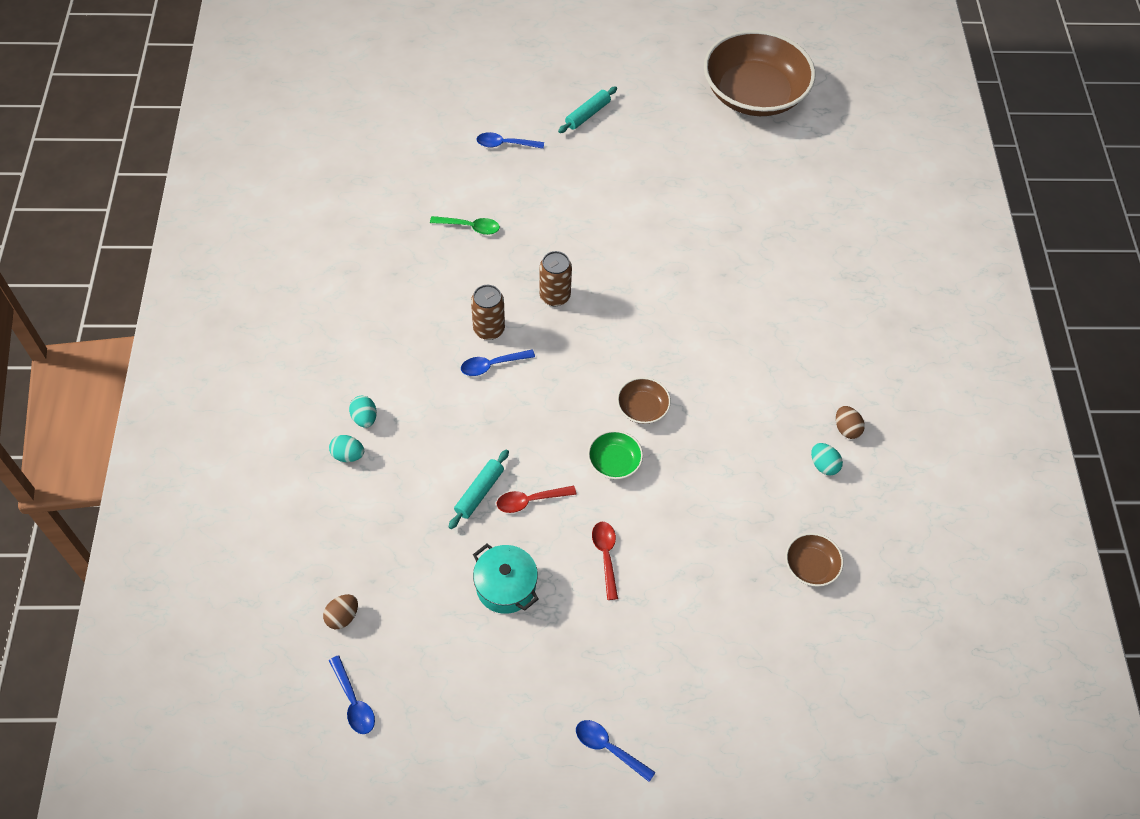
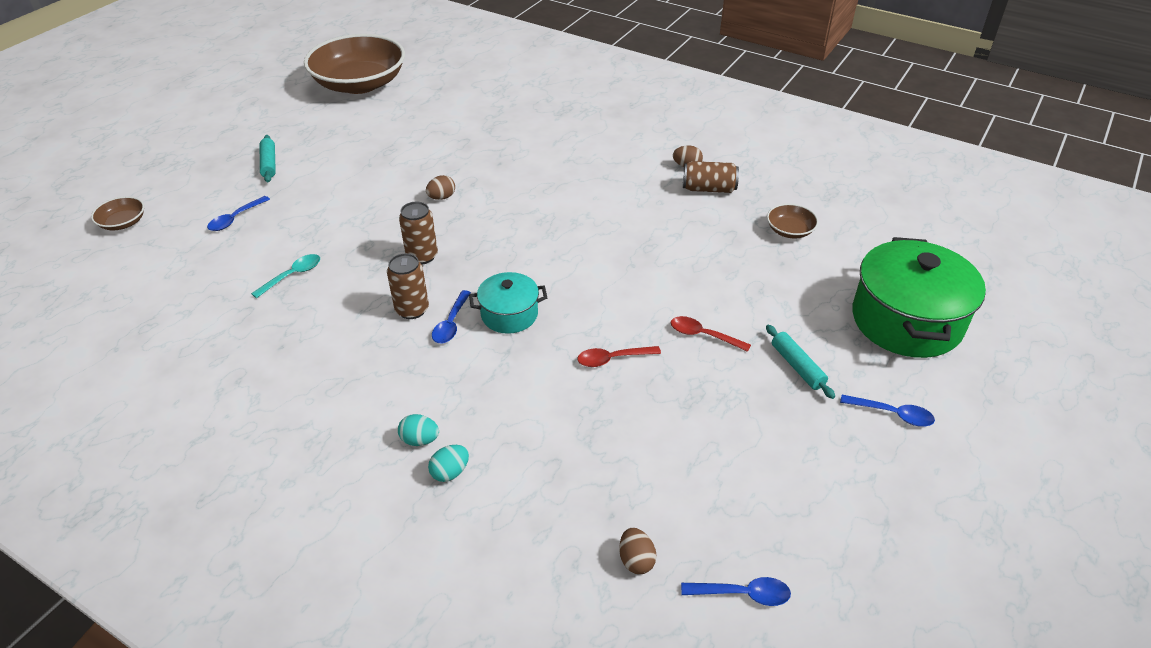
camera: 55 degrees left, 15 degrees down
(470, 227) = (292, 275): green spoon -> turquoise spoon
(479, 492) = (576, 389): turquoise rolling pin -> turquoise rolling pin (797, 366)
(506, 586) = (688, 414): turquoise pot -> turquoise pot (509, 314)
(530, 501) = (612, 359): red spoon -> red spoon turned 60 degrees clockwise
(608, 748) = (892, 414): blue spoon -> blue spoon turned 135 degrees counterclockwise
(614, 462) = (616, 291): green bowl -> none
(640, 262) = (442, 197): none -> brown egg
(642, 408) = (579, 254): brown bowl -> brown bowl (123, 223)
(746, 721) = (906, 321): none -> green pot
(823, 465) = (709, 189): turquoise egg -> brown can

